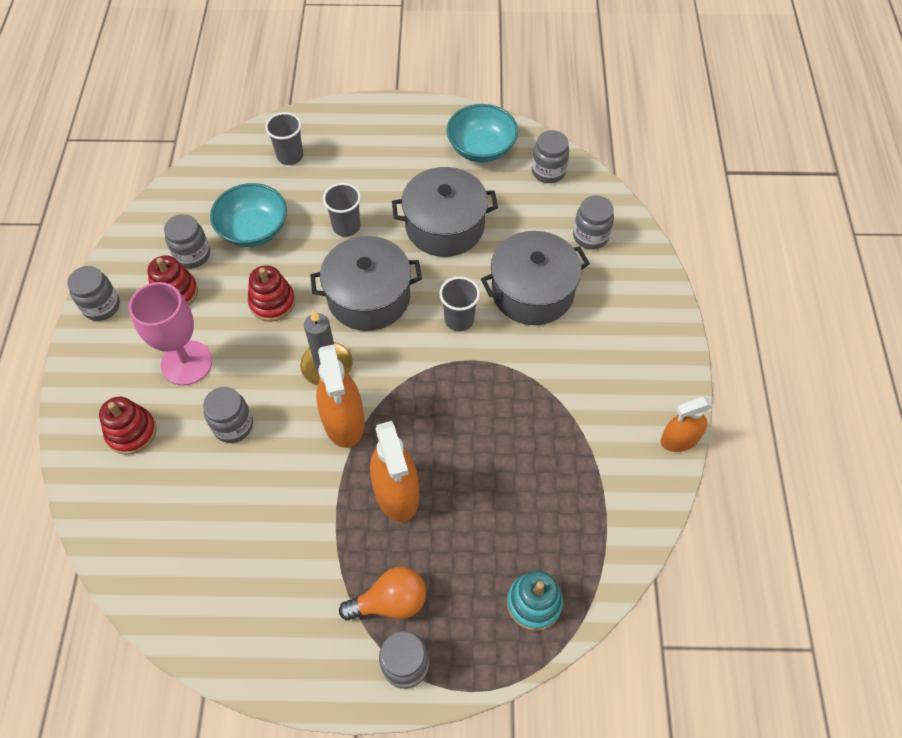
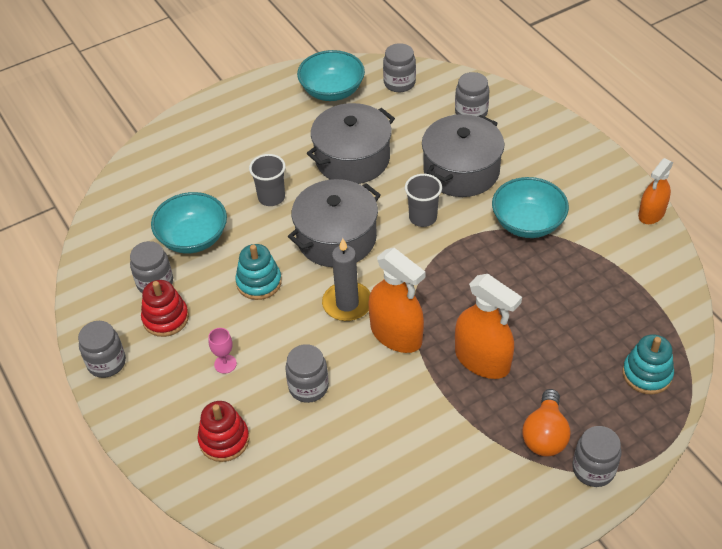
camera: 30 degrees left, 10 degrees down
(186, 363) = (225, 364): pink goblet -> pink goblet, size x0.44
(272, 302) = (259, 282): red stacking toy -> turquoise stacking toy
(290, 156) = (174, 169): grey cup -> none
(390, 602) = (545, 435): orange light bulb -> orange light bulb turned 150 degrees clockwise
(550, 380) = (527, 223): none -> turquoise bowl

